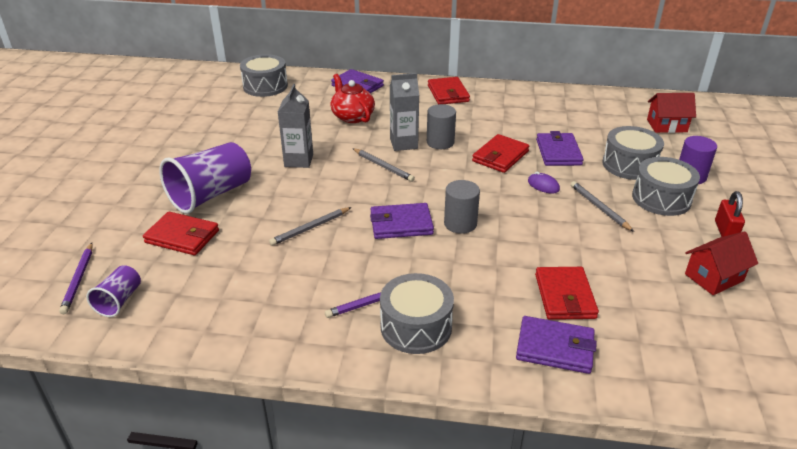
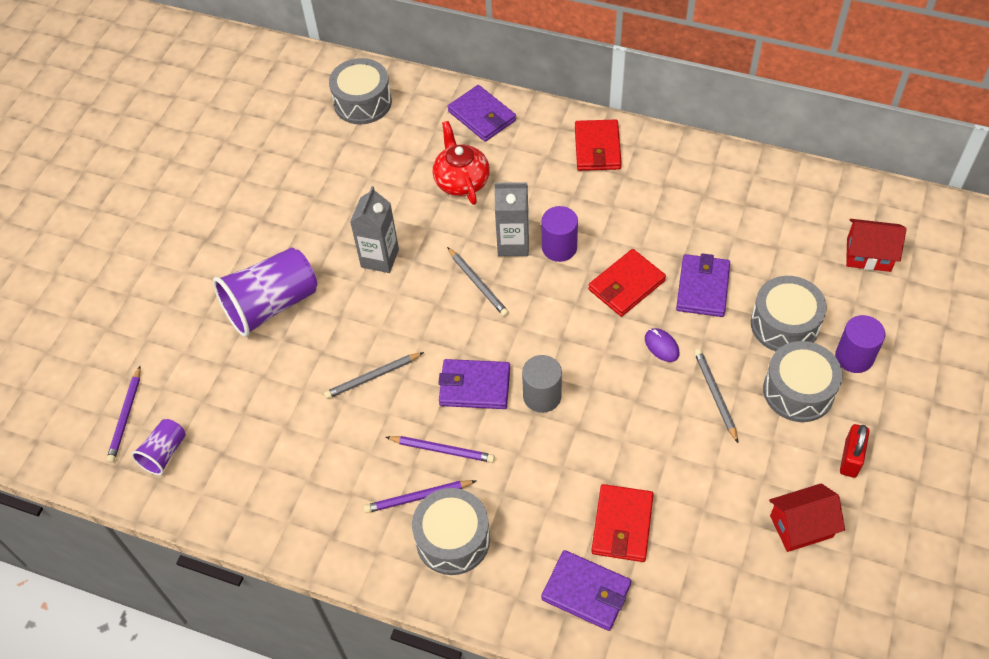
camera: 15 degrees right, 20 degrees up
(182, 236) = (234, 369): red wallet -> none
(386, 267) = (442, 450): none -> purple pencil
(440, 142) = (559, 247): grey cylinder -> purple cylinder

